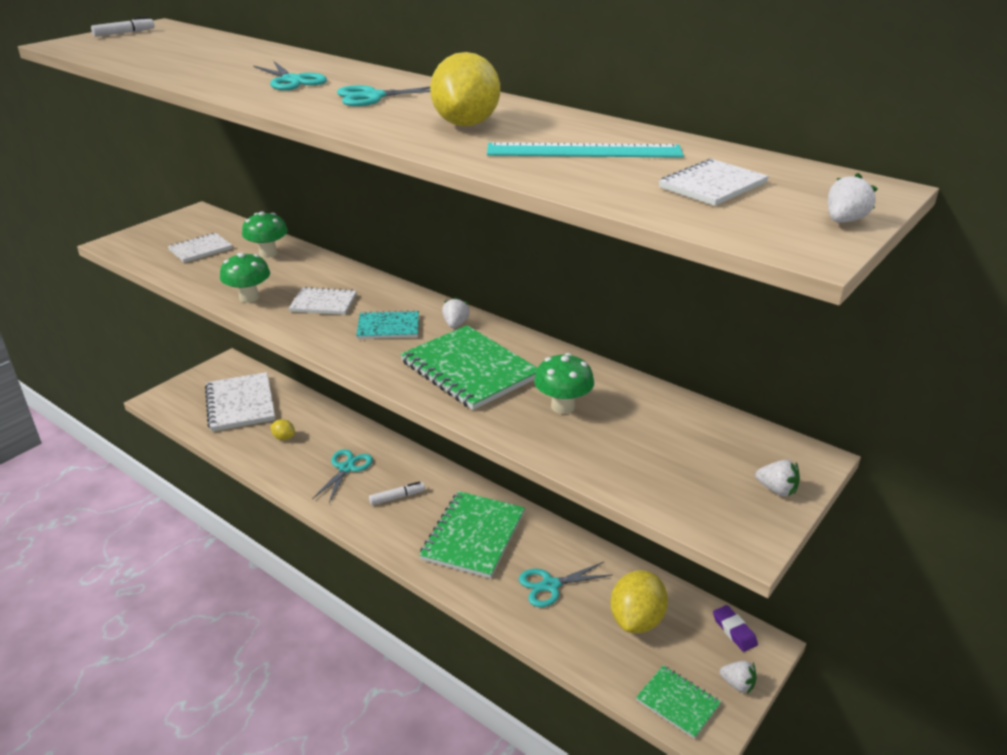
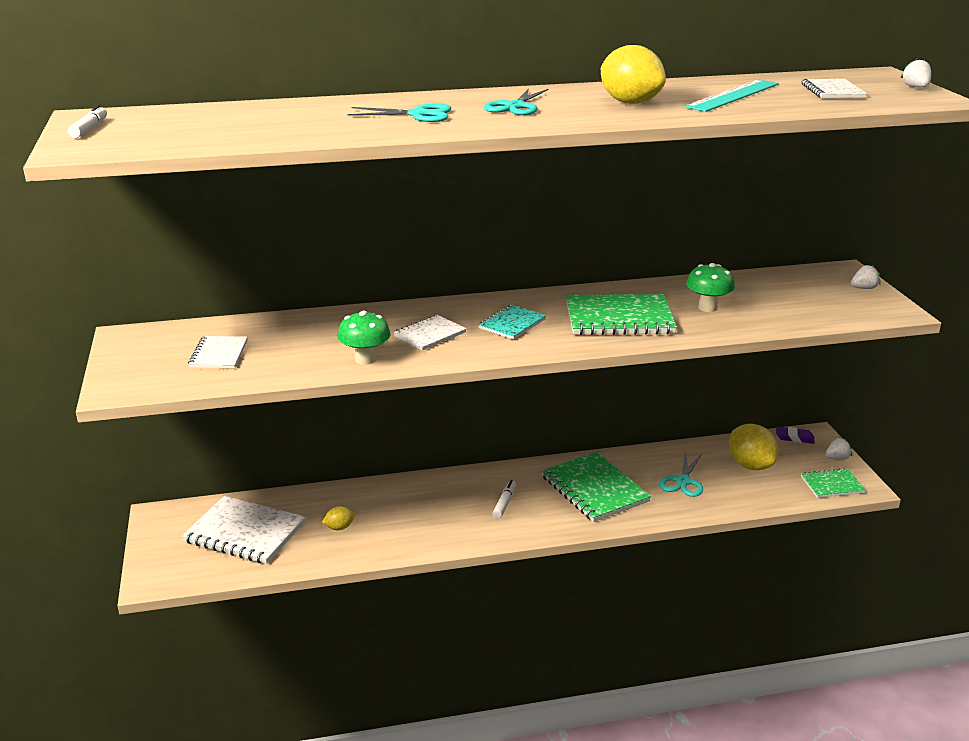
camera: 50 degrees left, 5 degrees down
(268, 253) = (289, 329): green mushroom -> none
(346, 468) = (432, 512): turquoise scissors -> none
(455, 324) = (546, 302): white strawberry -> none

